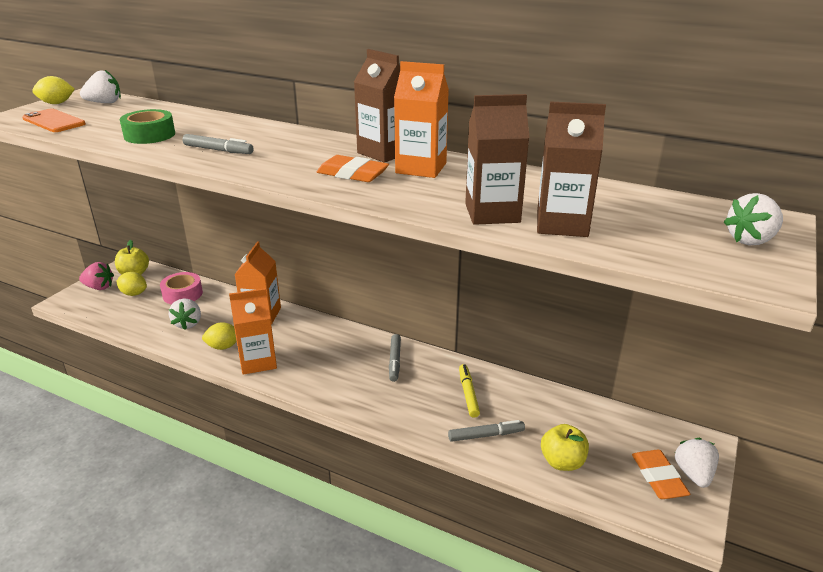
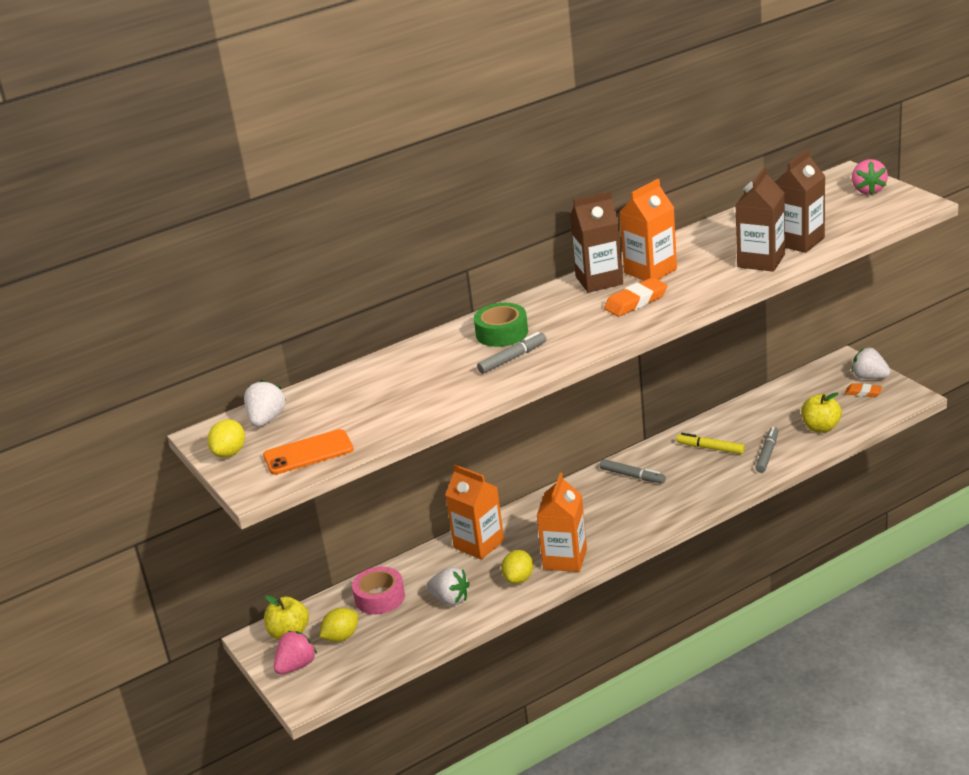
camera: 55 degrees left, 0 degrees up
(149, 135) = (425, 393): green tape -> green tape (502, 333)
(658, 478) = (863, 392): orange eraser -> orange eraser, size x0.63
(751, 240) = (868, 190): white strawberry -> pink strawberry

